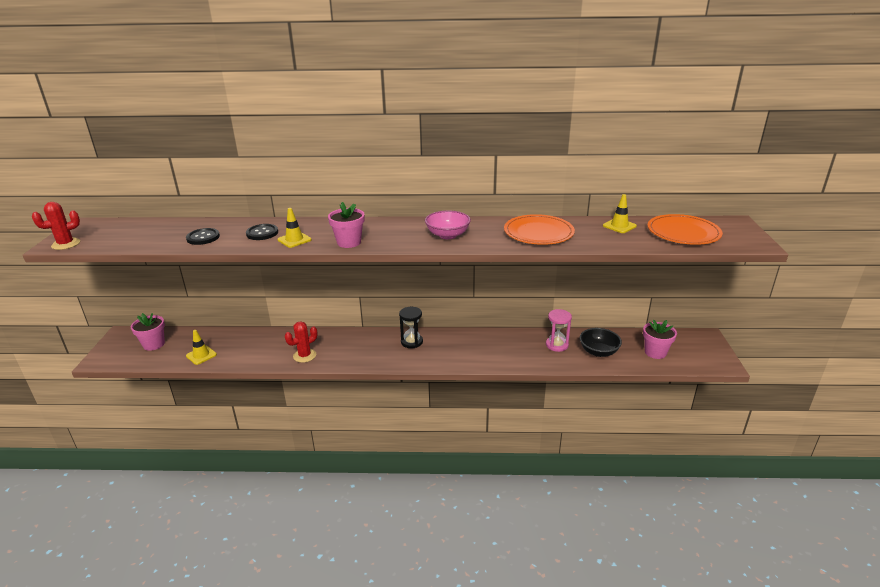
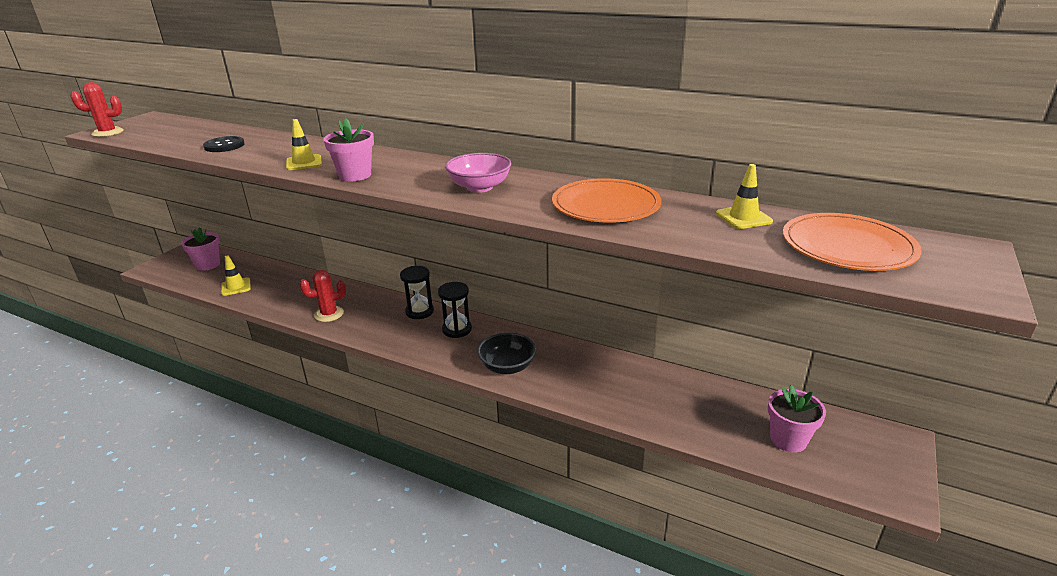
camera: 25 degrees right, 0 degrees up
(262, 233) = (284, 150): black button -> none
(373, 336) = (419, 311): none -> black hourglass
(557, 345) = (640, 385): pink hourglass -> none
(598, 352) = (695, 412): black bowl -> black bowl (507, 367)

